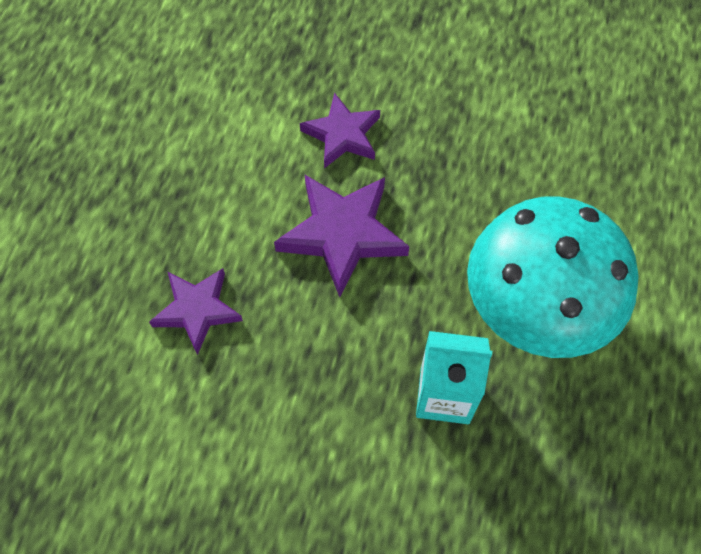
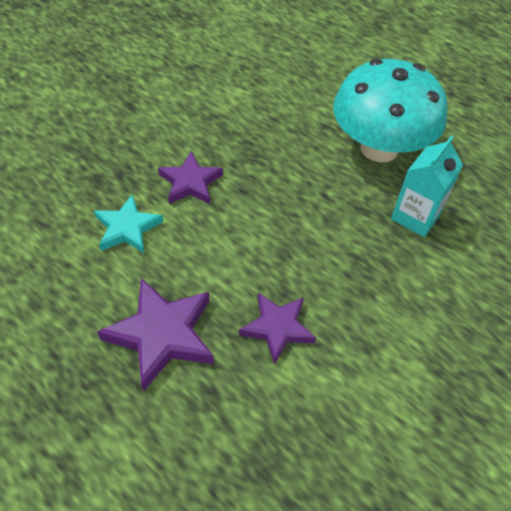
camera: 65 degrees left, 10 degrees down
(245, 112) = (127, 228): none -> turquoise star
(342, 234) = (269, 217): purple star -> purple star (162, 335)

